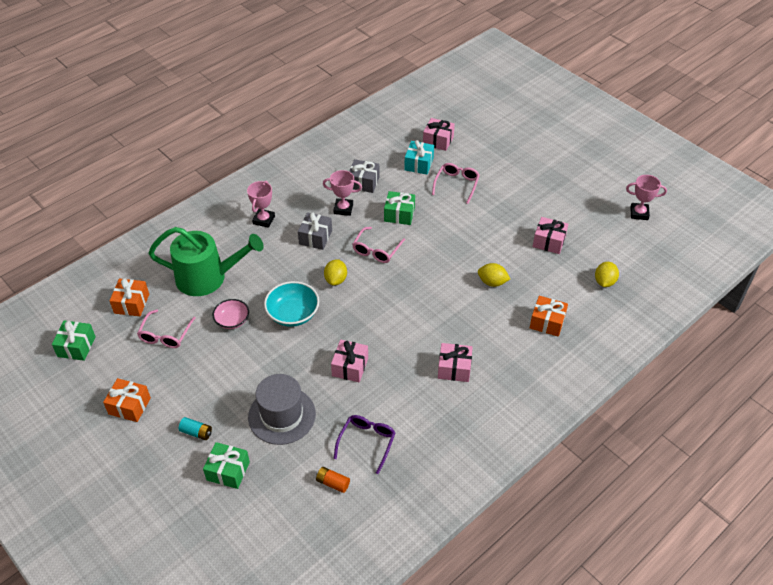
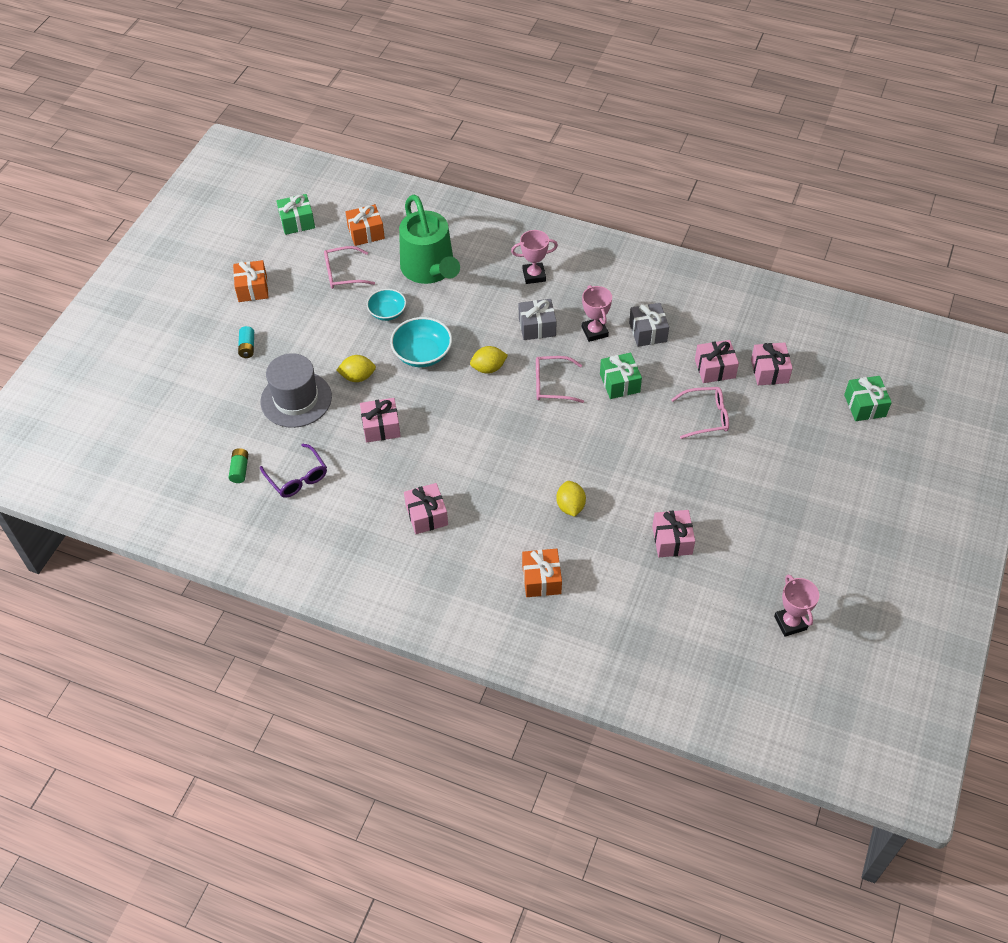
camera: 65 degrees right, 5 degrees up
(228, 471) = (217, 388): green gift -> green gift (865, 405)
(232, 320) = (387, 312): pink bowl -> turquoise bowl
(333, 483) = (240, 470): orange battery -> green battery
(367, 442) = (297, 477): purple glasses -> purple glasses turned 60 degrees clockwise
(419, 164) = (715, 369): turquoise gift -> pink gift
(604, 282) = (642, 618): yellow lemon -> yellow lemon (358, 377)

